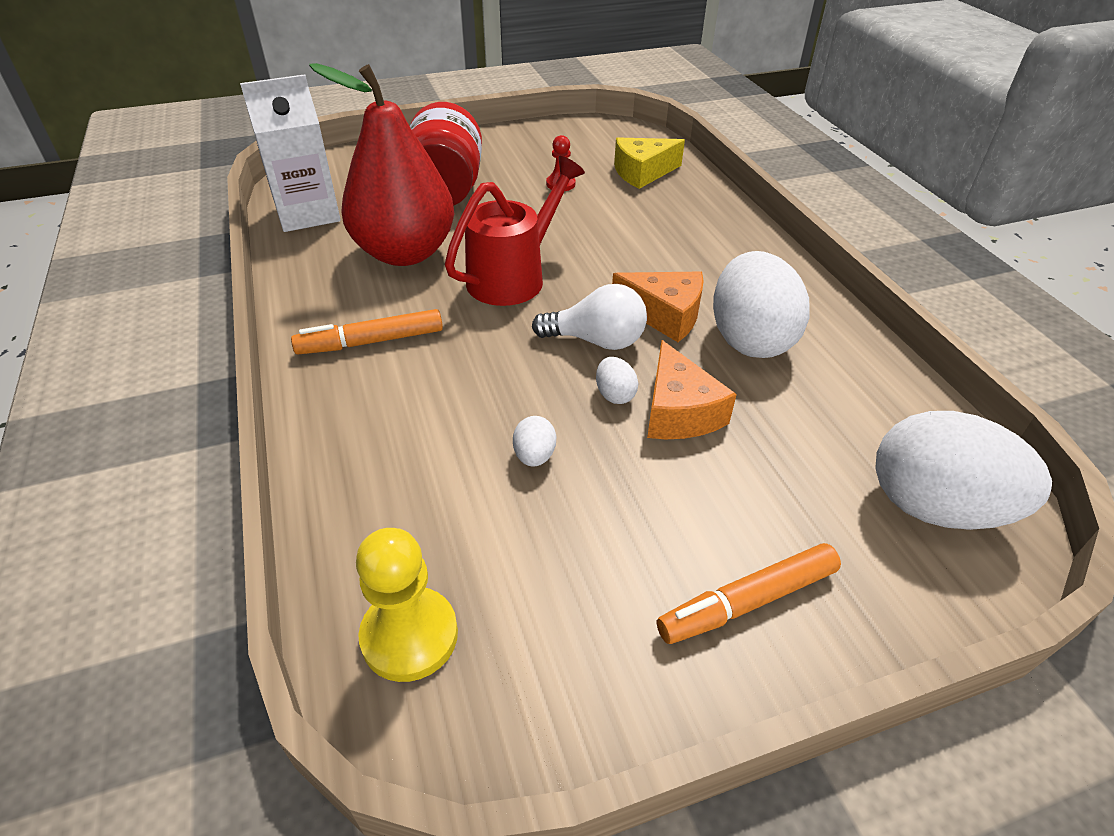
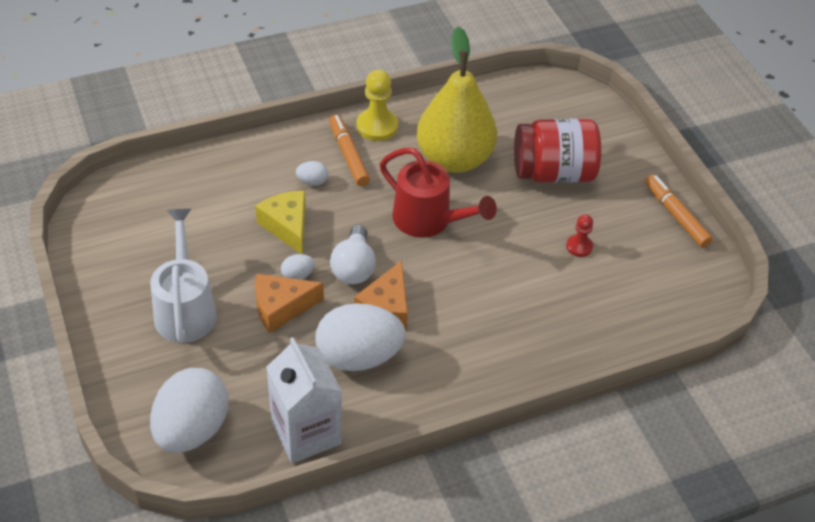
camera: 85 degrees right, 5 degrees up
(307, 214) = (501, 100): white carton -> white carton (306, 432)
(405, 253) = (454, 159): red pear -> yellow pear
(409, 636) = (133, 196): yellow pawn -> yellow pawn (377, 126)
(534, 456) = (244, 237): white egg -> white egg (312, 181)
(642, 172) = (615, 307): yellow cheese -> yellow cheese (287, 226)
(697, 529) = (185, 308): none -> white watering can
(748, 602) = (136, 325): orange marker -> orange marker (675, 215)

